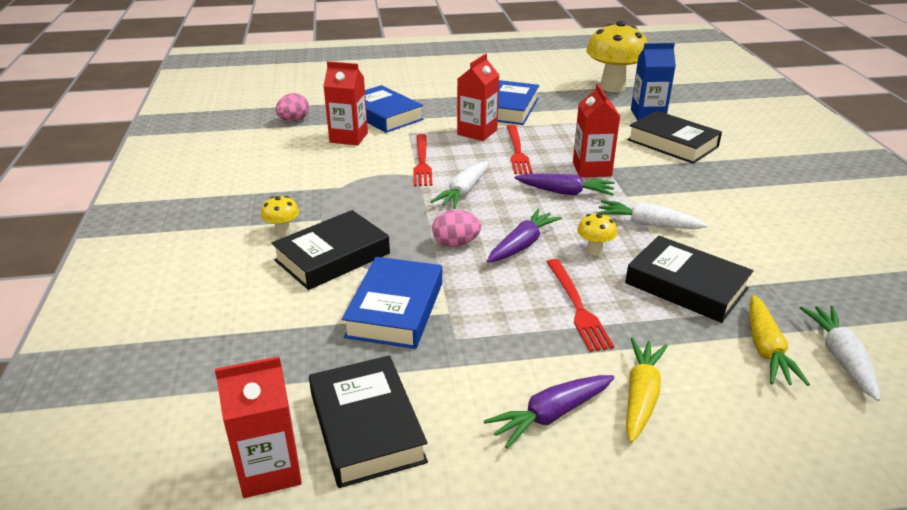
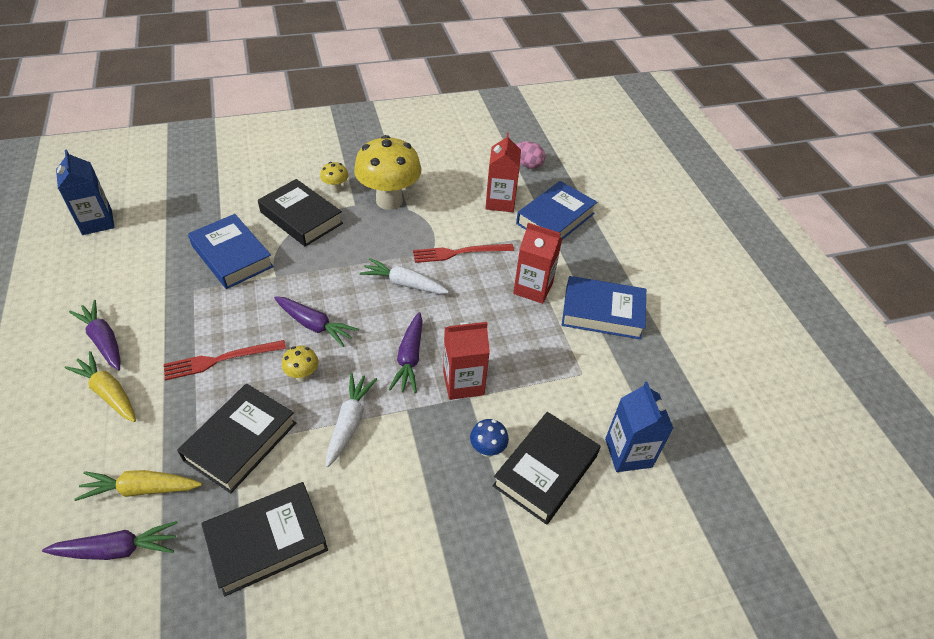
camera: 80 degrees right, 15 degrees up
(270, 469) = (97, 222): red carton -> blue carton
(366, 427) = (118, 255): black book -> black book (267, 541)
(395, 309) = (232, 256): blue book -> blue book turned 45 degrees clockwise
(456, 243) = (317, 283): pink egg -> none
(517, 151) = (494, 321): red fork -> none
(612, 87) = (710, 420): yellow mushroom -> yellow mushroom (389, 201)
(641, 396) = (108, 392): yellow carrot -> yellow carrot turned 150 degrees counterclockwise
(659, 163) = (487, 450): none -> blue mushroom
(840, 357) = (117, 549): white carrot -> purple carrot

